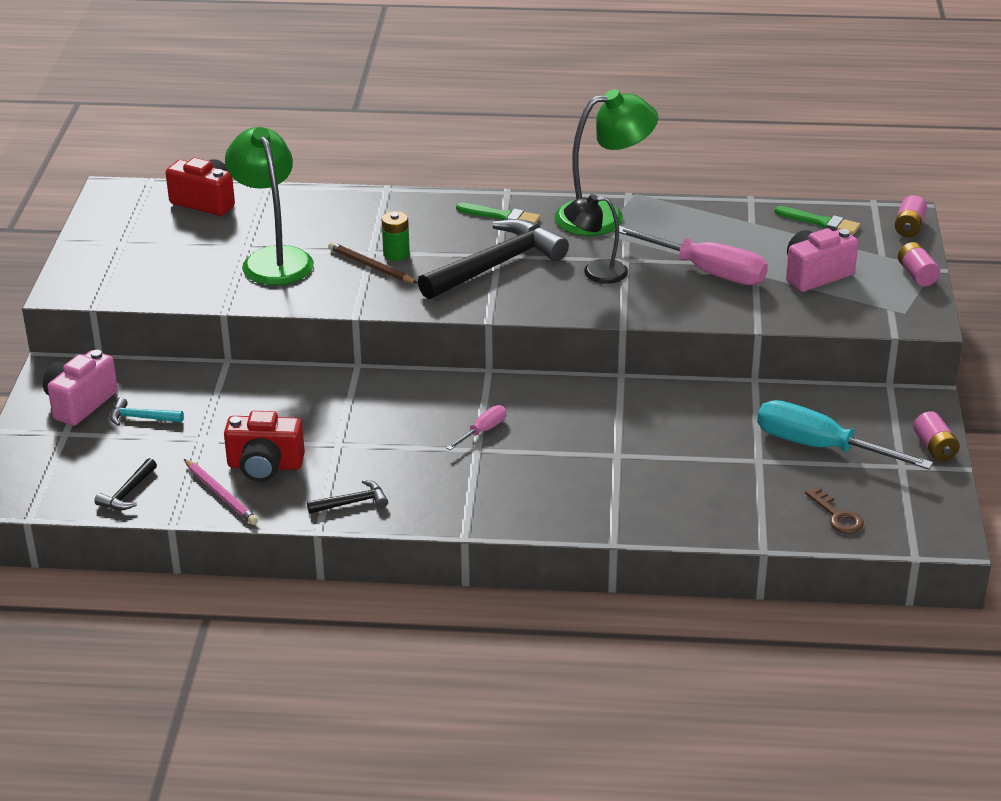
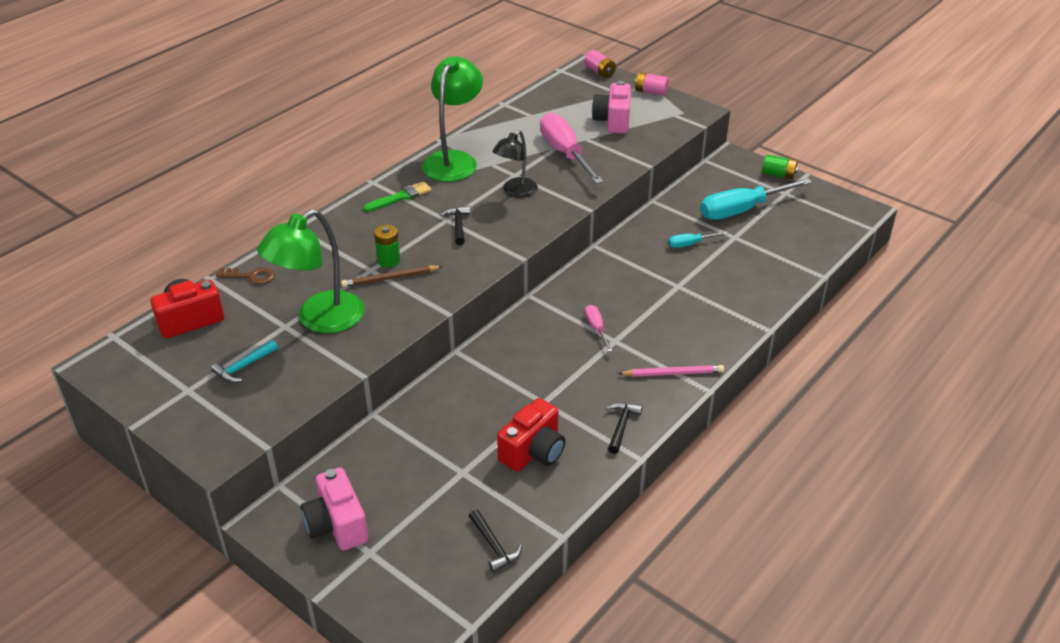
camera: 55 degrees left, 5 degrees up
(141, 418) = (398, 495): turquoise hammer -> turquoise hammer (243, 367)
(221, 494) = (547, 491): pink pencil -> pink pencil (673, 373)
(273, 259) = (319, 319): green lamp -> green lamp turned 60 degrees counterclockwise
(496, 265) = (458, 225): black hammer -> black hammer, size x0.44
(703, 435) = (690, 244): none -> turquoise screwdriver
(707, 271) = (565, 153): pink screwdriver -> pink screwdriver turned 90 degrees counterclockwise
(820, 222) = (559, 94): green brush -> none
(837, 516) = (813, 235): brown key -> brown key (251, 276)
(934, 448) = (778, 175): pink battery -> green battery

